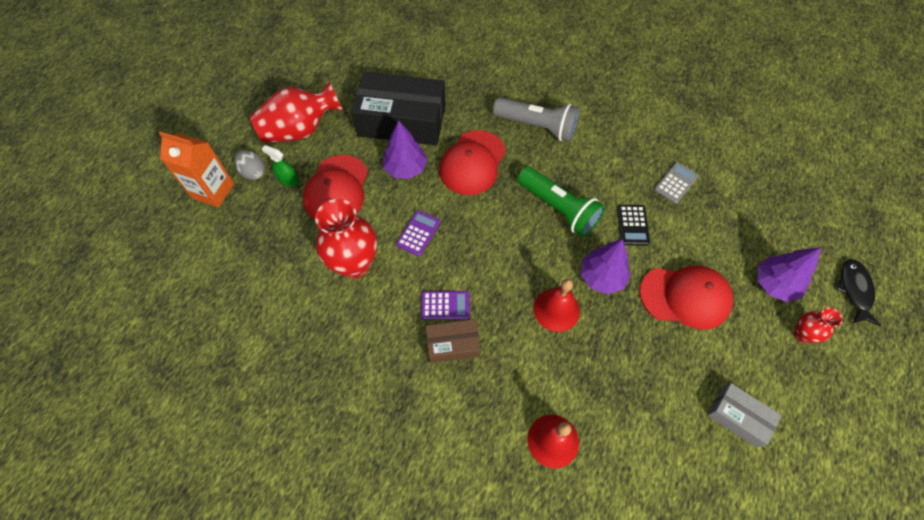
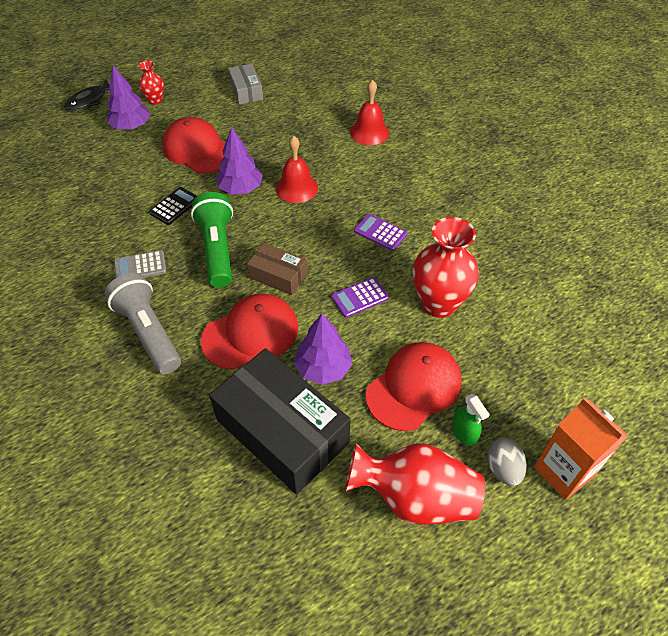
camera: 145 degrees left, 10 degrees down
(453, 344) = (394, 207): brown box -> brown box (278, 275)
(676, 183) = (100, 214): grey calculator -> grey calculator (140, 266)

